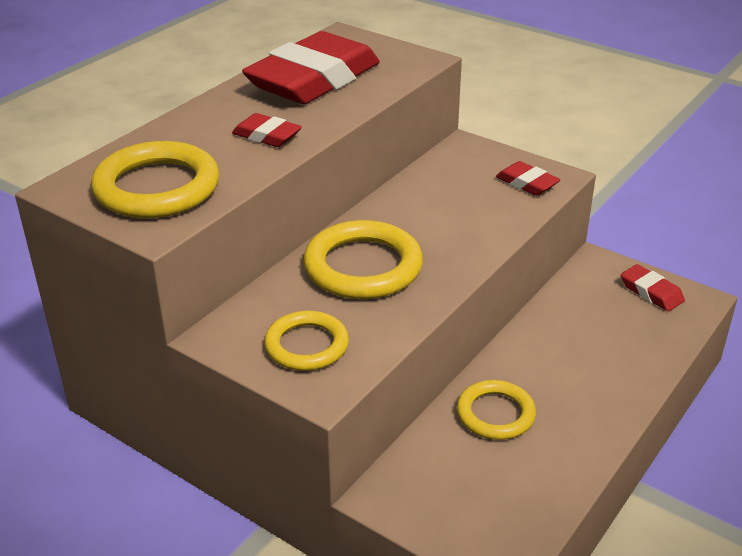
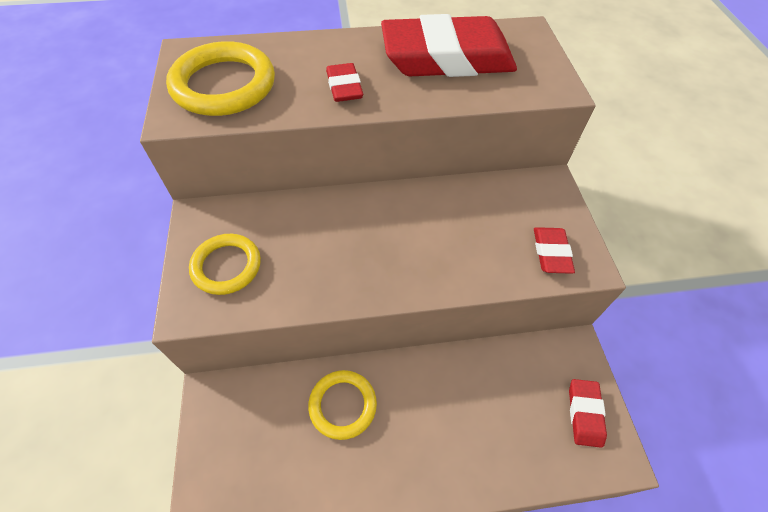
camera: 45 degrees right, 20 degrees up
(363, 267) = (340, 233): yellow ring -> none

